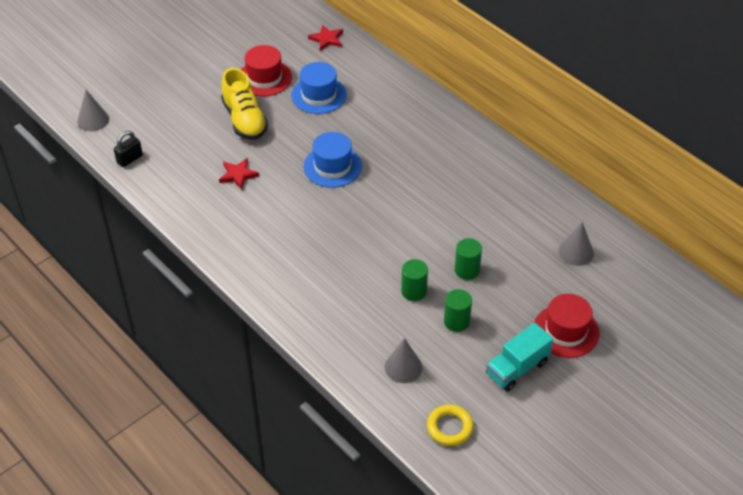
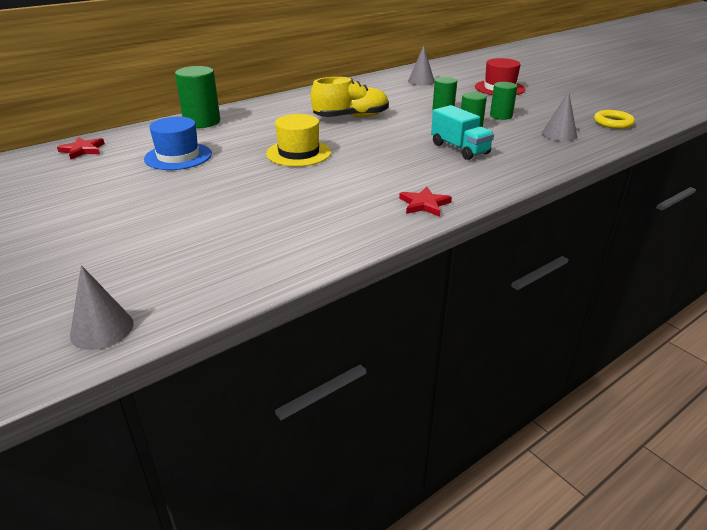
camera: 85 degrees left, 15 degrees down
(129, 159) = (226, 285): black padlock -> none
(238, 175) = (293, 202): red star -> red star (424, 204)
(244, 120) = (193, 197): yellow shoe -> yellow shoe (351, 117)
(264, 78) = (121, 184): red hat -> none
(332, 166) = (298, 153): blue hat -> yellow hat
(401, 91) = (202, 122): none -> green cylinder
(517, 368) = (541, 102): turquoise truck -> turquoise truck (459, 149)

